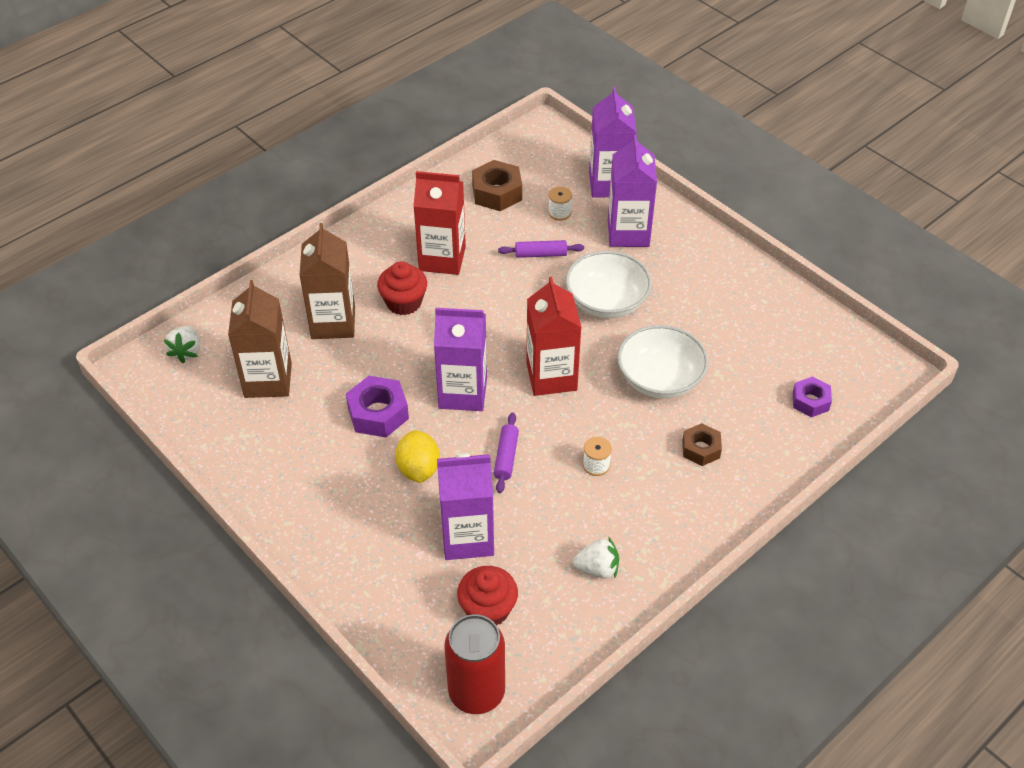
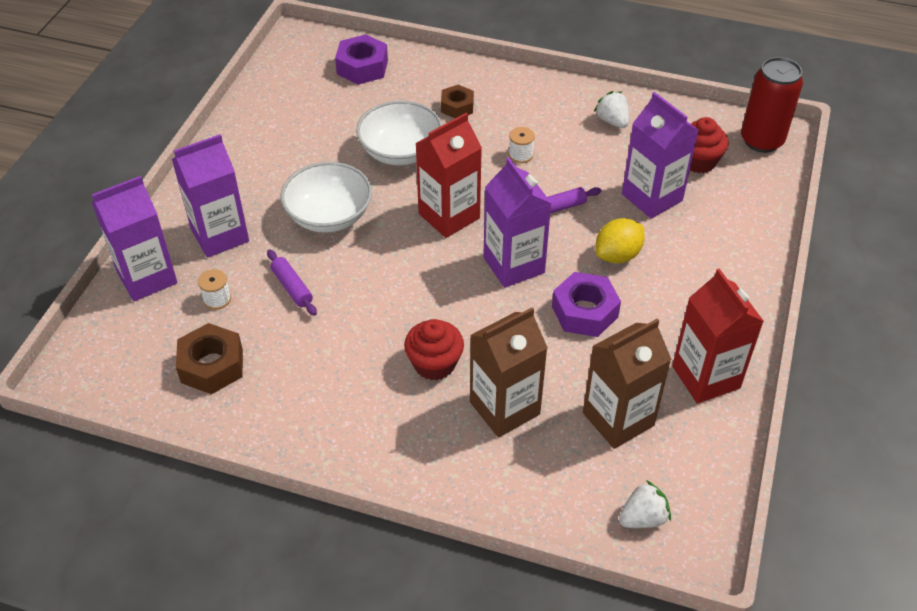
camera: 120 degrees left, 0 degrees up
(442, 259) = (349, 363): red carton -> red carton (706, 377)
(810, 401) = (362, 67): purple nut -> purple nut, size x1.54

